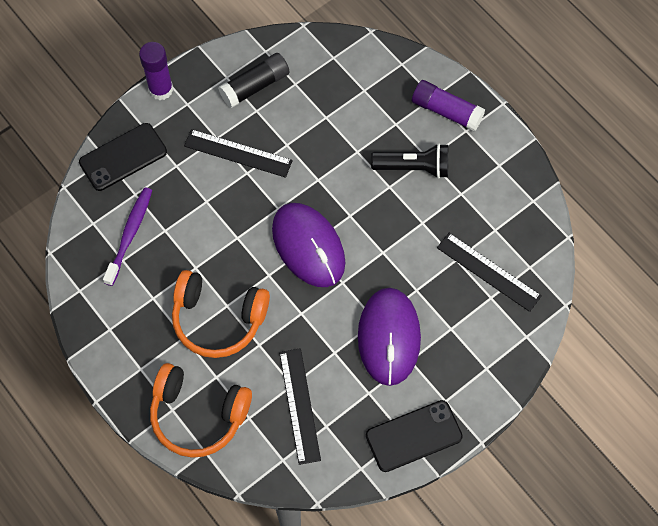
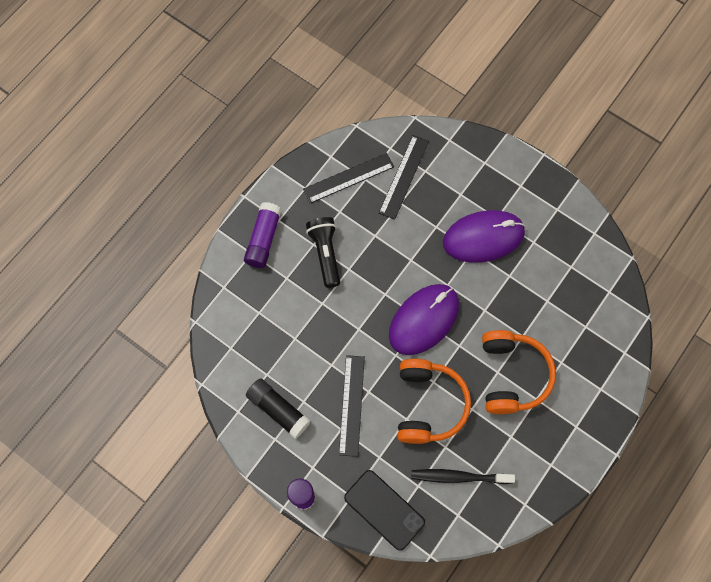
camera: 105 degrees left, 5 degrees up
(130, 234) = (459, 477): purple toothbrush -> black toothbrush
(198, 415) = (598, 367): orange headphones -> orange headphones (428, 404)
(299, 405) = (562, 290): black ruler -> black ruler (348, 178)
(413, 436) = (556, 202): black phone -> none

